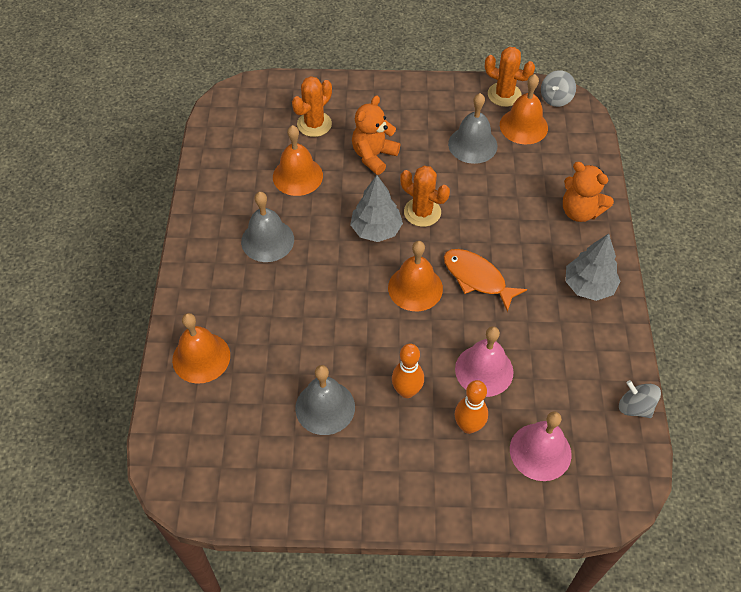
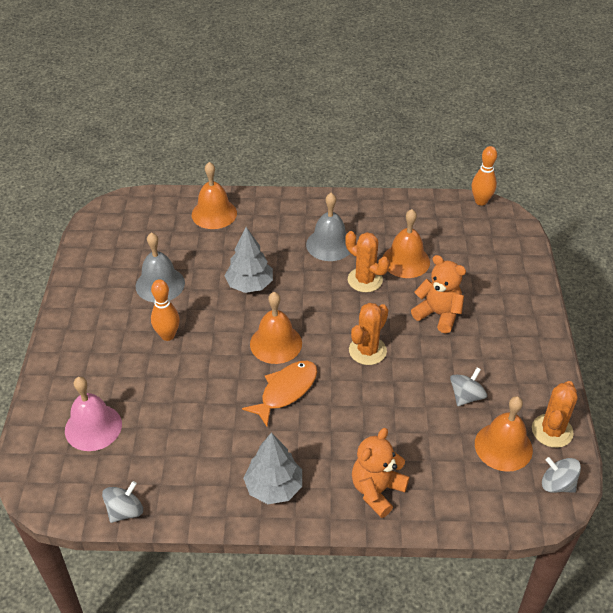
camera: 90 degrees right, 10 degrees down
(314, 124) = (474, 270): orange cactus -> orange cactus (365, 280)
(376, 230) = (344, 316): grey tree -> grey tree (250, 285)
(468, 426) = (127, 376): orange bowling pin -> orange bowling pin (481, 201)
(472, 144) = (466, 396): grey bell -> grey spinning top
(484, 370) = (182, 390): pink bell -> none

